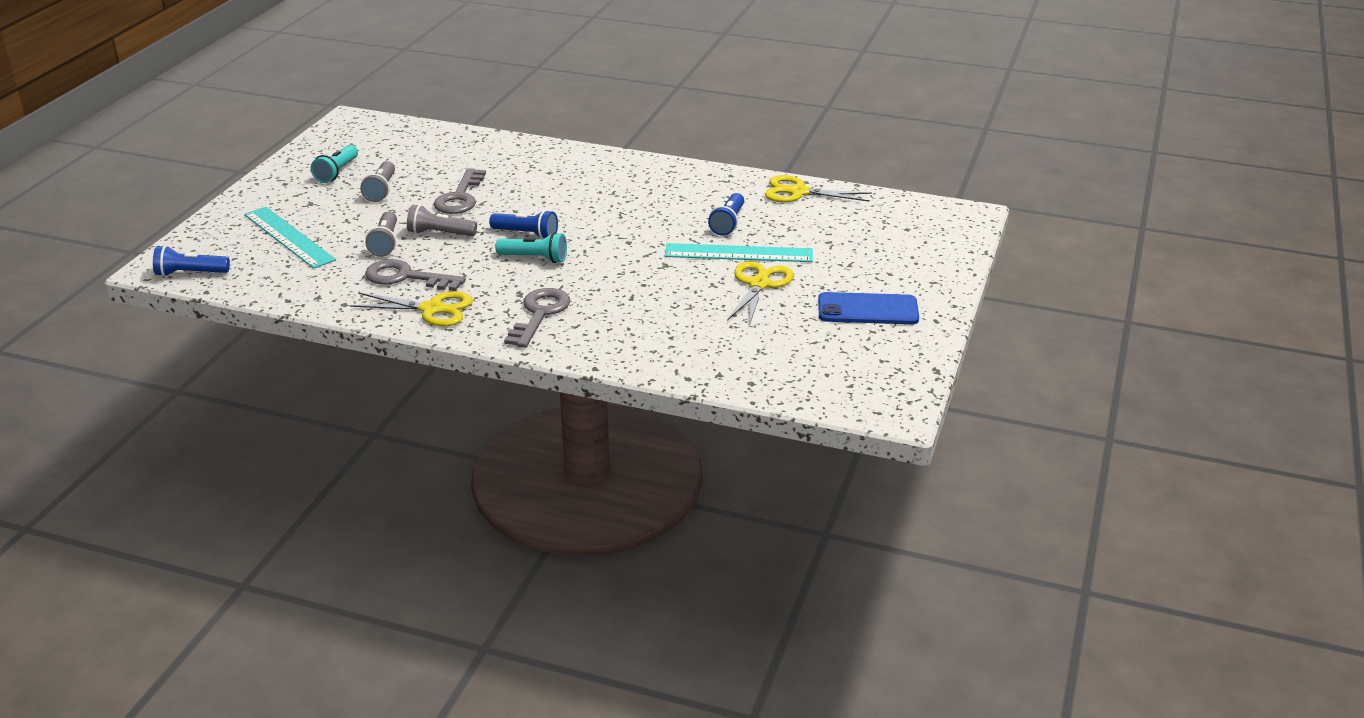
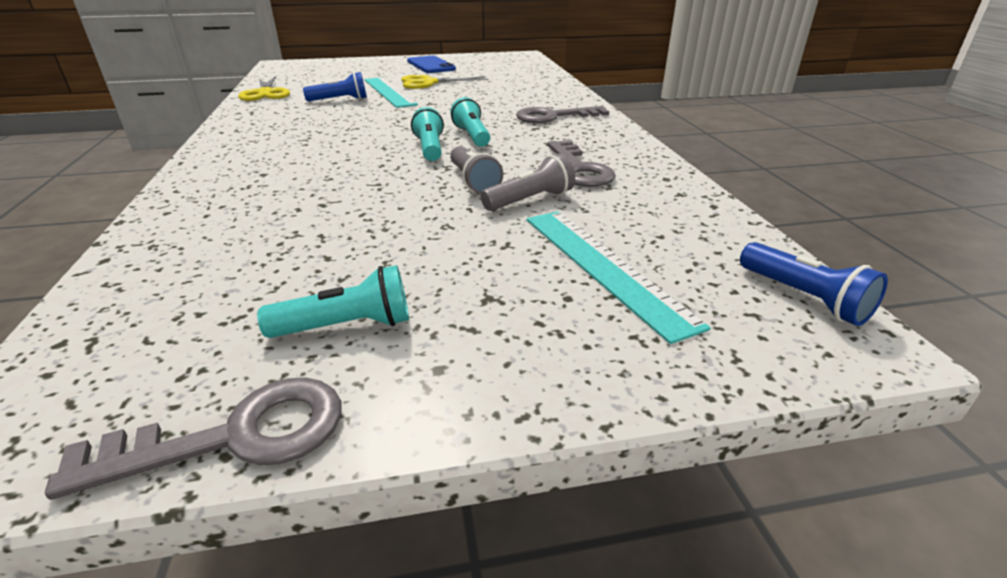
camera: 120 degrees left, 0 degrees up
(289, 237) = (603, 267): turquoise ruler -> turquoise ruler turned 45 degrees counterclockwise
(381, 190) = (390, 255): grey flashlight -> none
(432, 309) = (608, 146): yellow scissors -> none
(460, 197) = (370, 198): grey key -> grey key (236, 436)
(526, 234) = (430, 148): blue flashlight -> turquoise flashlight

